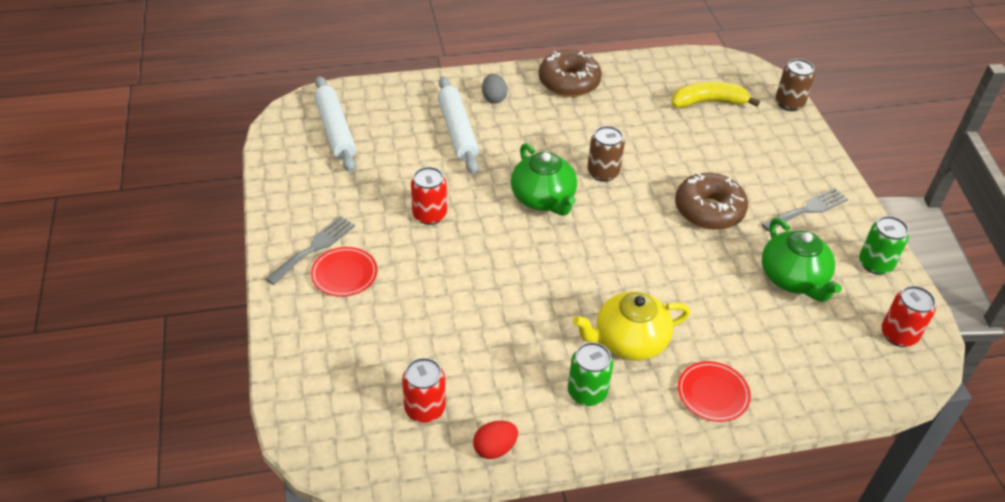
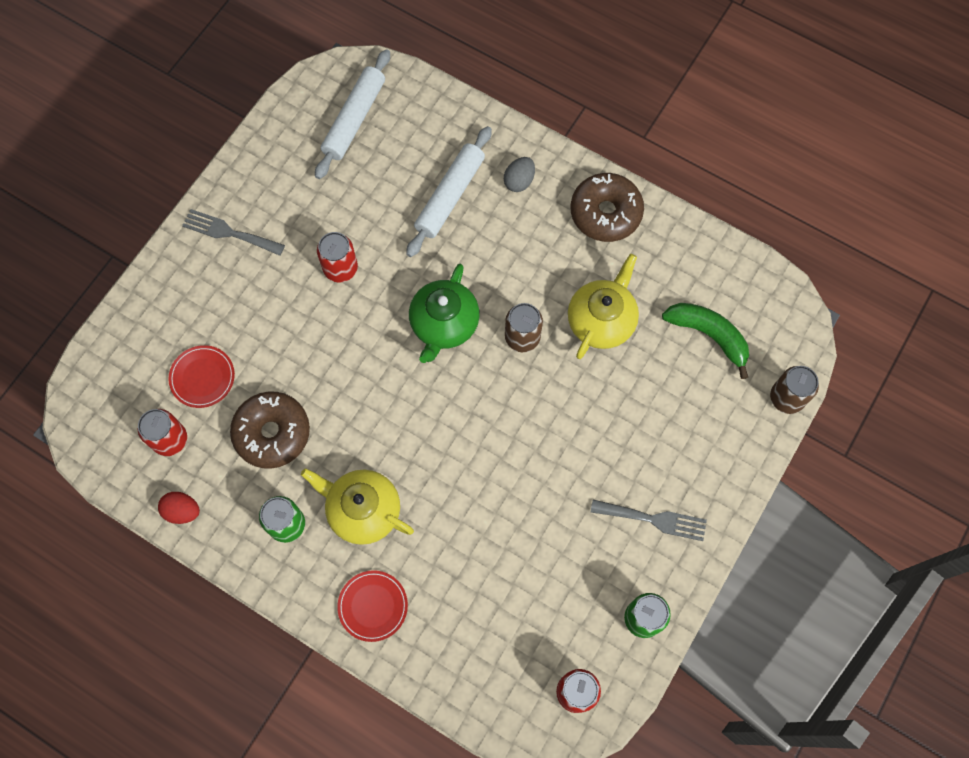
camera: 45 degrees right, 25 degrees up
(314, 248) = (229, 232): grey fork -> grey fork turned 150 degrees counterclockwise
(344, 274) = (227, 275): red plate -> red plate (202, 377)
(639, 134) = (601, 320): none -> yellow teapot
(708, 102) = (708, 335): yellow banana -> green banana
(709, 210) = (566, 448): brown donut -> brown donut (272, 433)
(793, 279) = (555, 570): green teapot -> none

